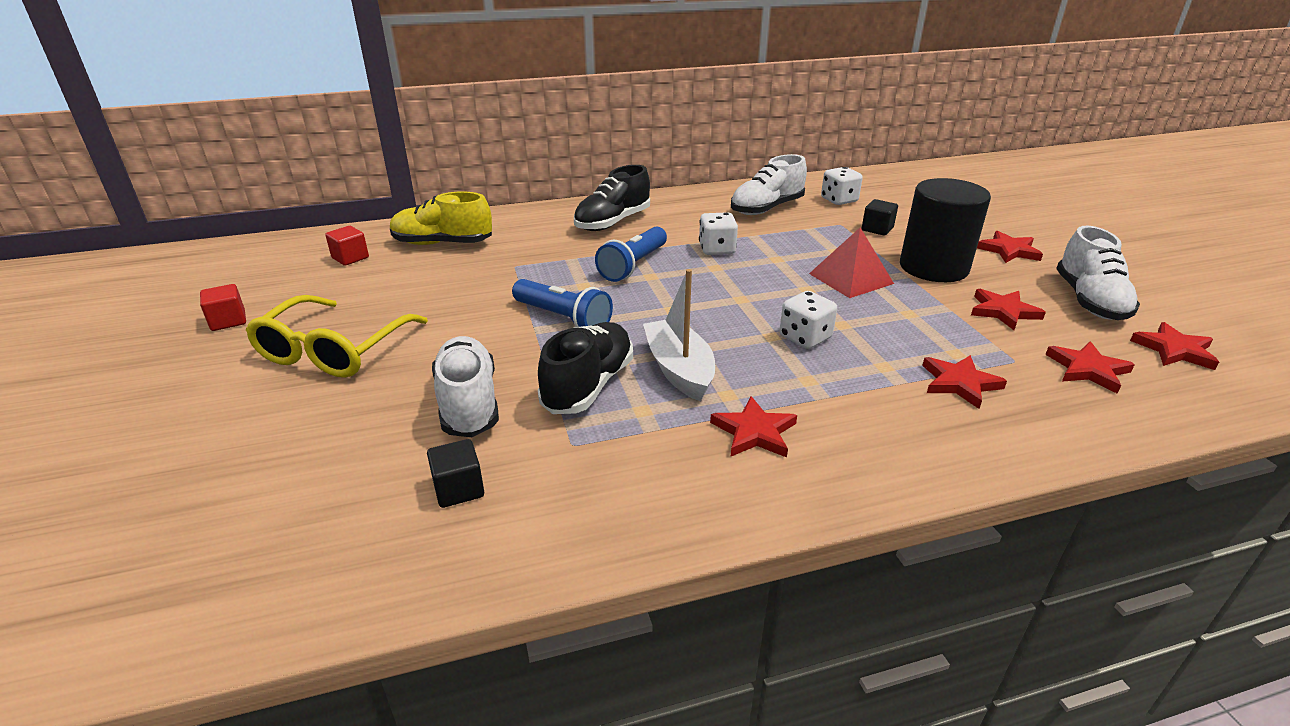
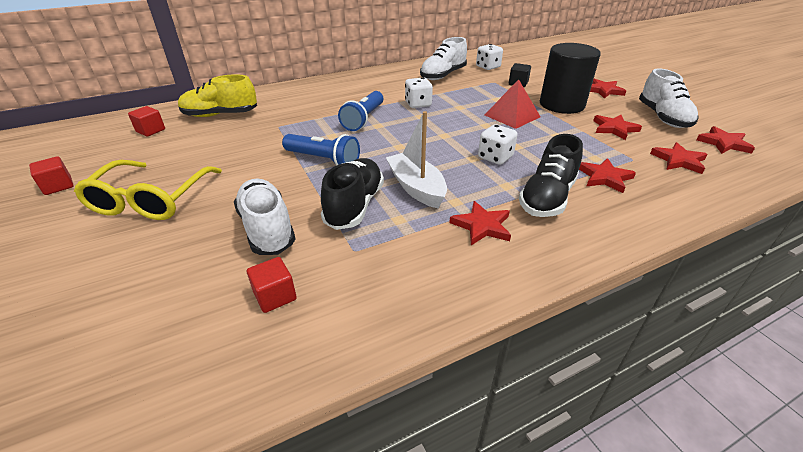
camera: 10 degrees left, 5 degrees up
(459, 489) = (275, 296): black cube -> red cube
(612, 222) = (341, 91): black shoe -> black shoe (547, 197)

